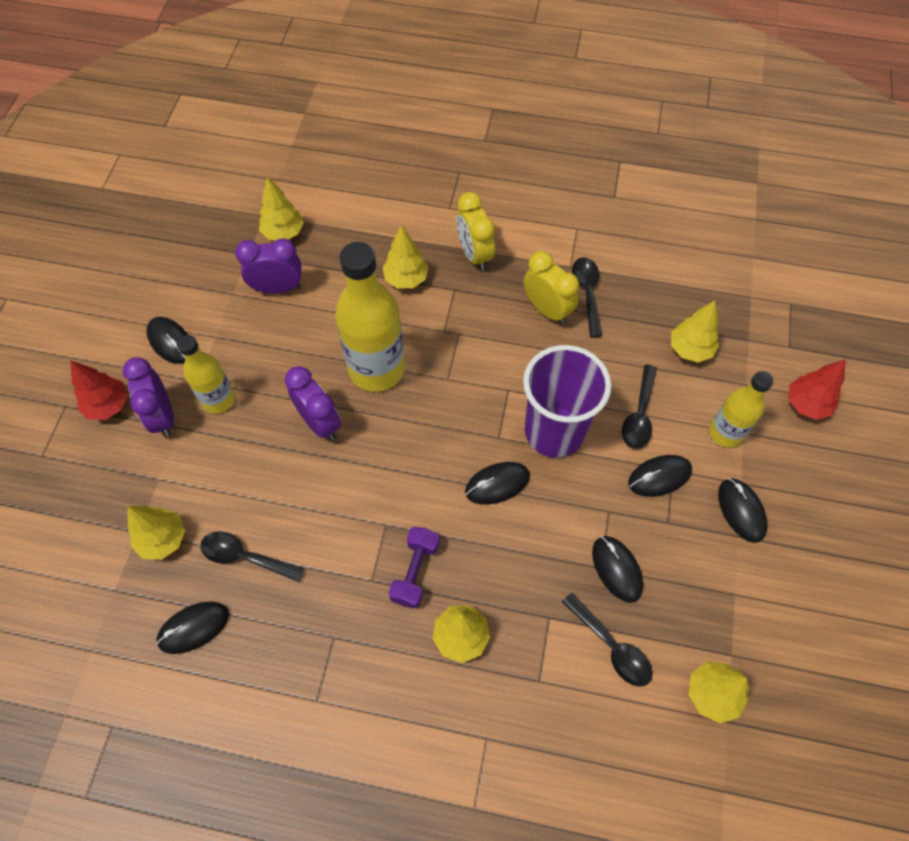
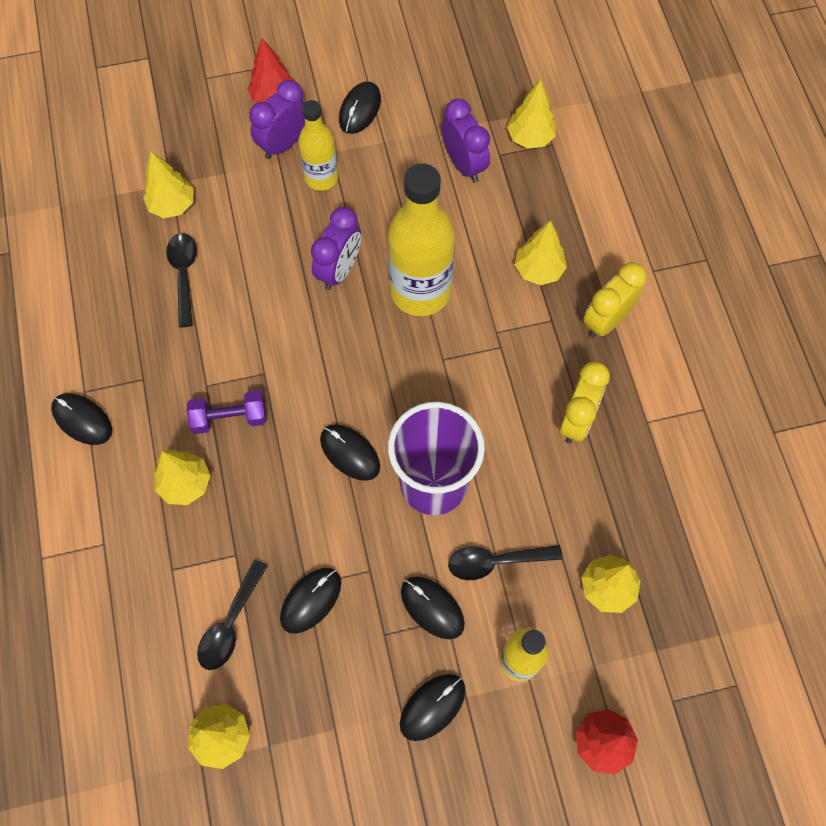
camera: 65 degrees right, 5 degrees up
(193, 628) = (107, 268): black mouse -> black mouse (82, 420)
(587, 293) = (621, 452): black spoon -> none

